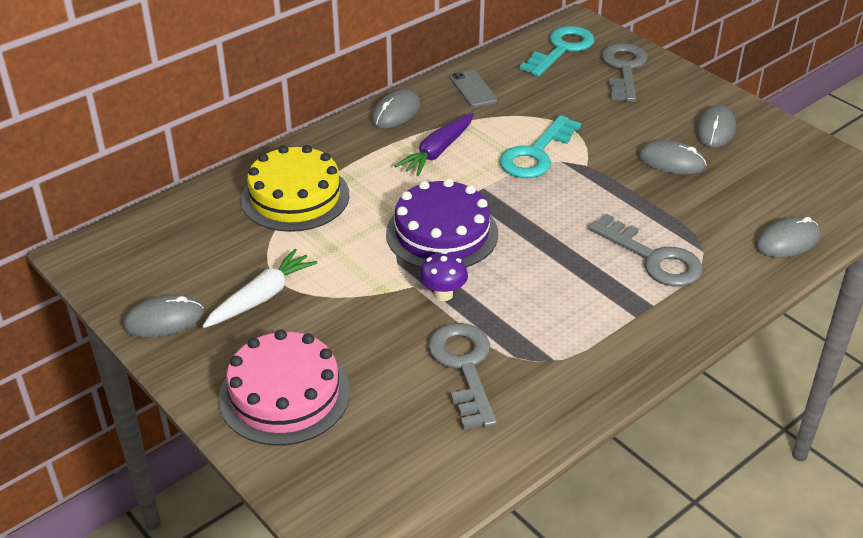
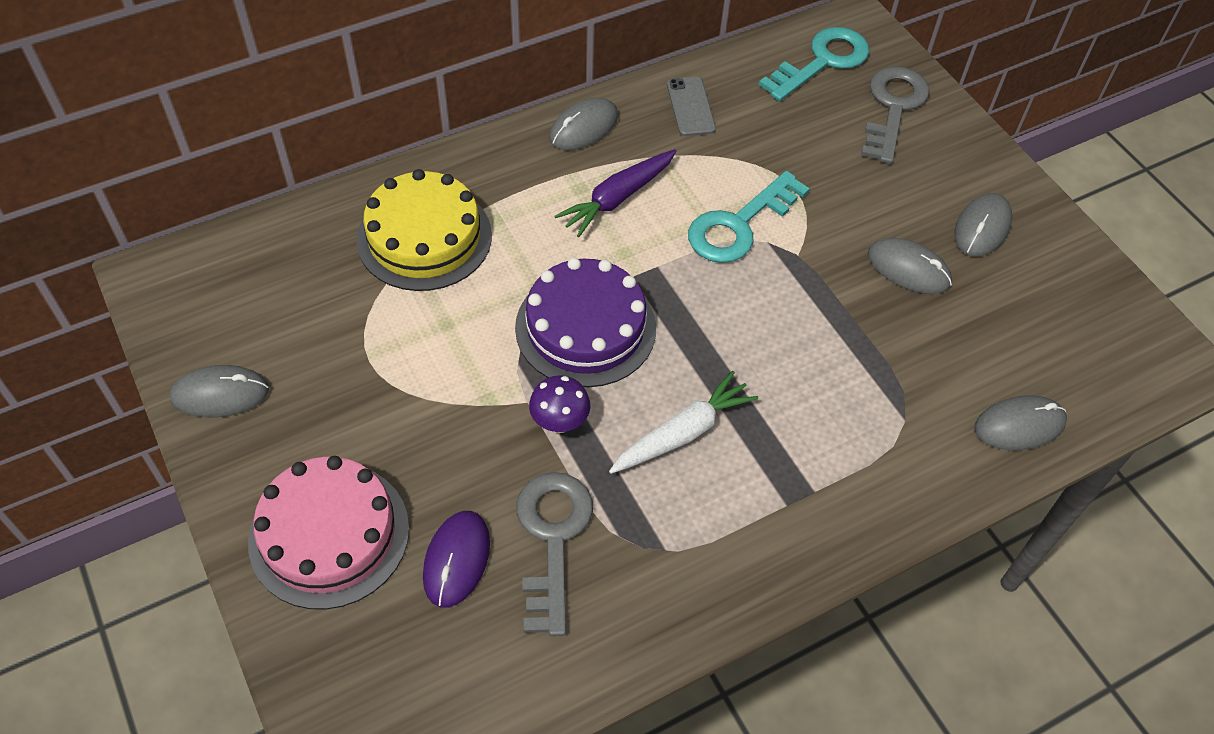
camera: 10 degrees right, 15 degrees up
(261, 297) = (342, 383): white carrot -> white carrot (683, 433)
(393, 393) = (456, 560): none -> purple mouse
(653, 258) = (837, 418): grey key -> none

